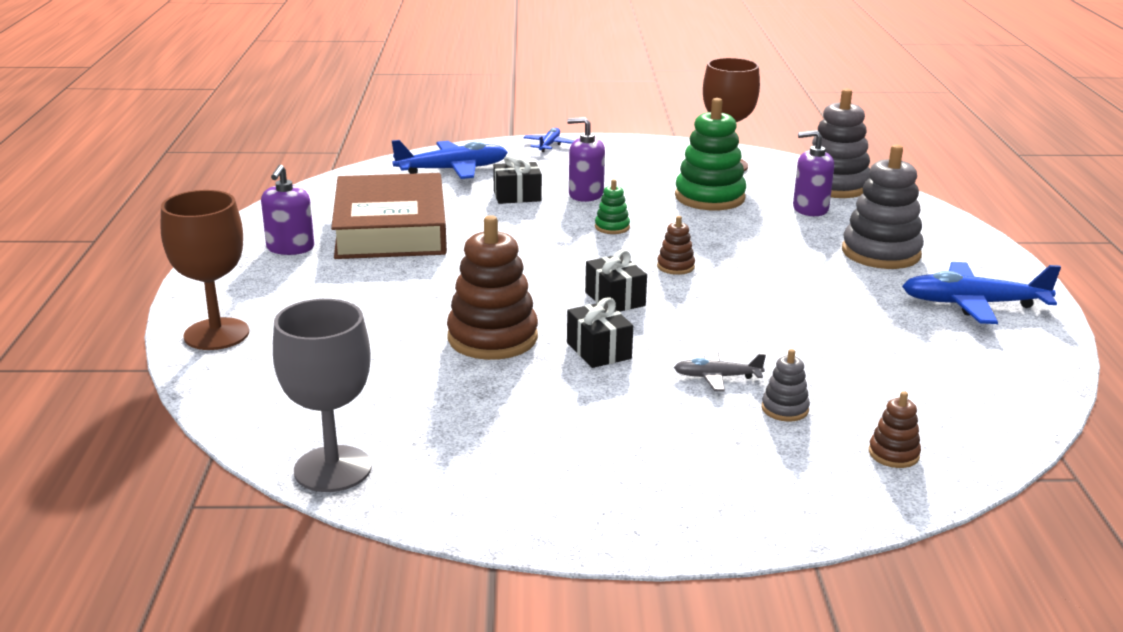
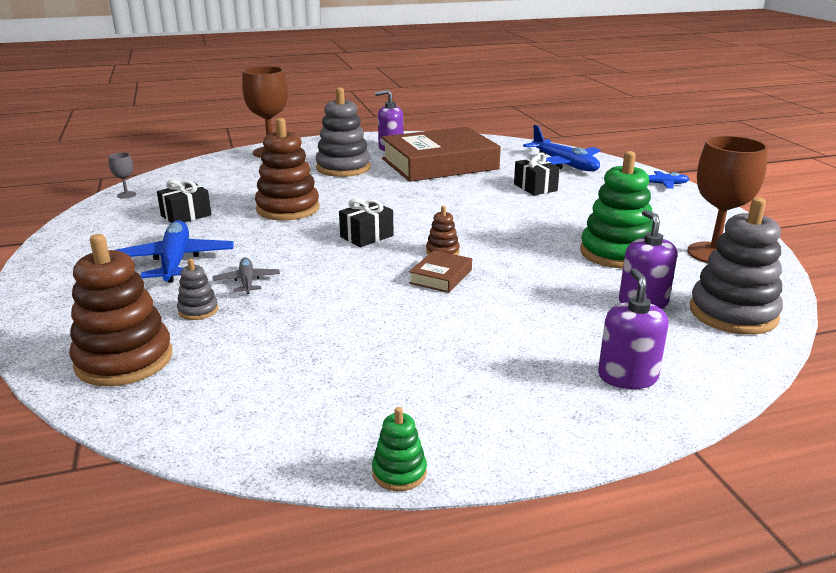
camera: 75 degrees right, 0 degrees up
(332, 469) = (126, 195): grey goblet -> grey goblet, size x0.44
(585, 194) = (564, 207): purple soap dispenser -> purple soap dispenser (627, 376)
(598, 350) = (279, 239): black gift -> black gift (186, 215)
(612, 227) = (504, 222): green stacking toy -> green stacking toy (399, 472)
(736, 276) = (441, 276): none -> brown book
(881, 253) = (555, 346): grey stacking toy -> grey stacking toy (343, 168)
(893, 454) = (124, 360): brown stacking toy -> brown stacking toy, size x2.13
(974, 304) = (453, 408): blue plane -> blue plane (175, 262)

